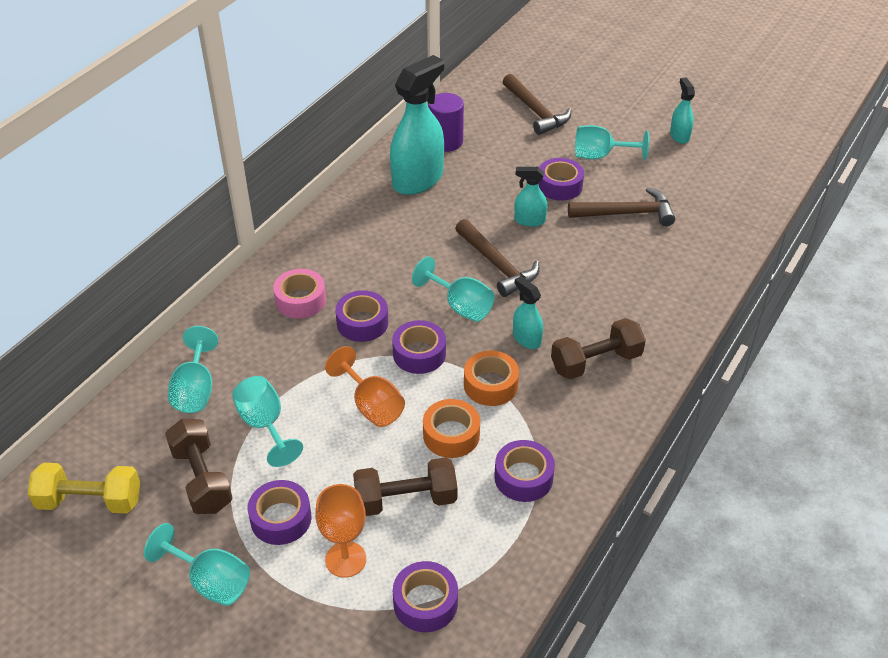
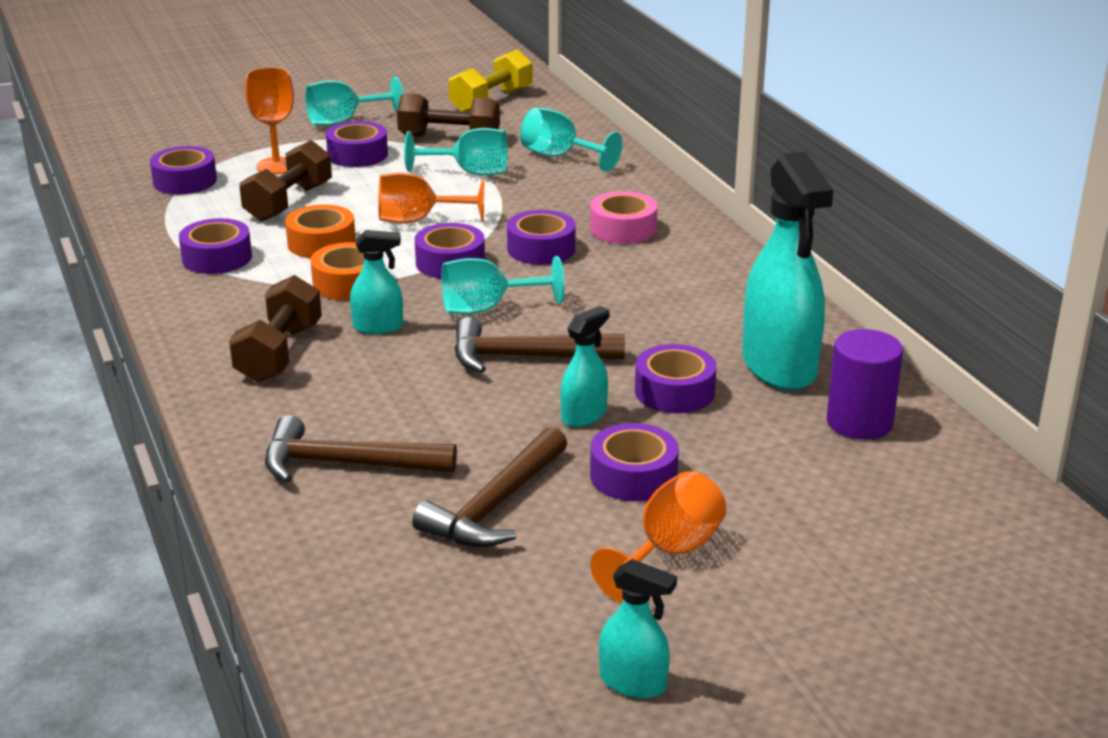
camera: 125 degrees right, 15 degrees down
(477, 202) = (674, 391): none -> purple tape
(536, 111) = (874, 546): brown hammer -> brown hammer (346, 464)
(600, 156) = (669, 553): turquoise goblet -> orange goblet

